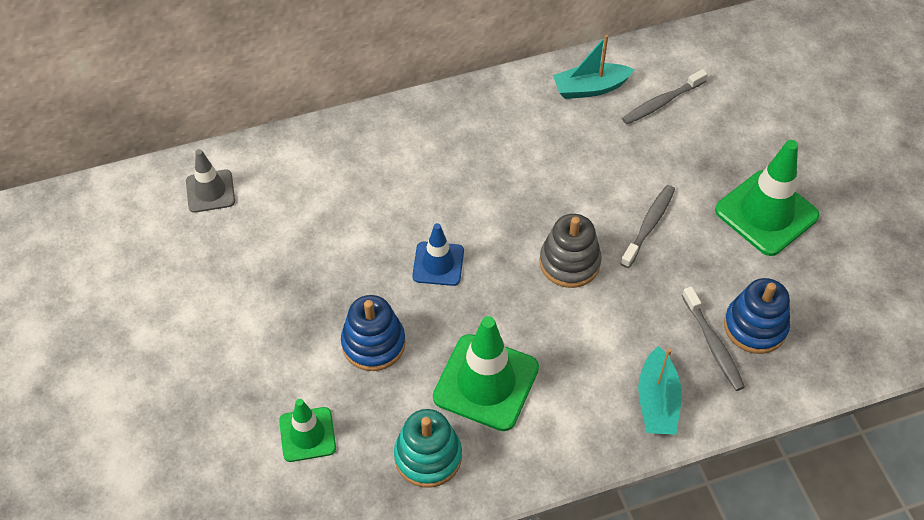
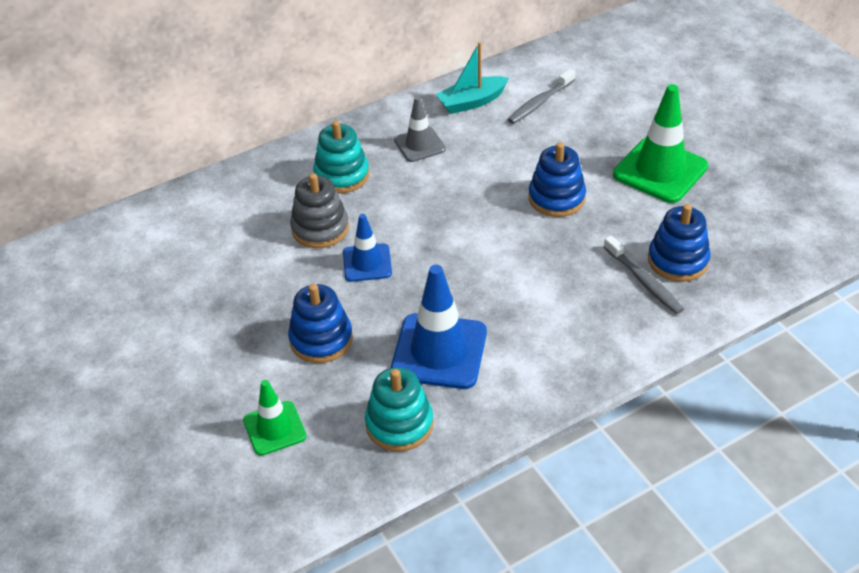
camera: 10 degrees left, 10 degrees down
(210, 191) = (129, 242): grey traffic cone -> grey traffic cone (419, 145)
(436, 153) = (342, 175): none -> turquoise stacking toy
(486, 382) = (439, 351): green traffic cone -> blue traffic cone
(569, 262) = (491, 240): grey stacking toy -> grey stacking toy (320, 228)
(649, 225) = (556, 198): grey toothbrush -> blue stacking toy
(657, 401) = (606, 337): turquoise boat -> none

